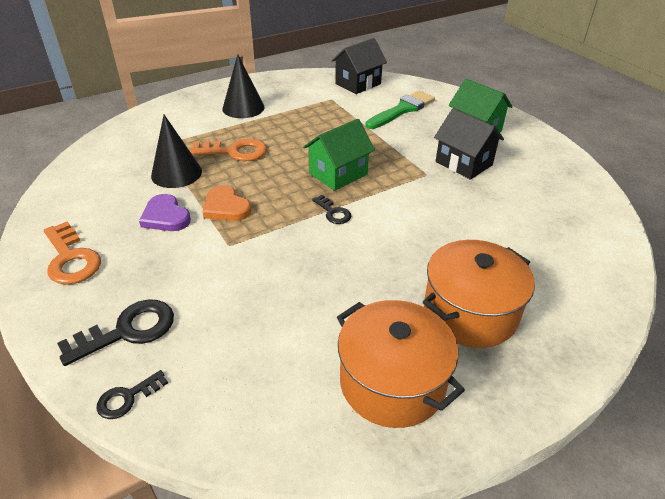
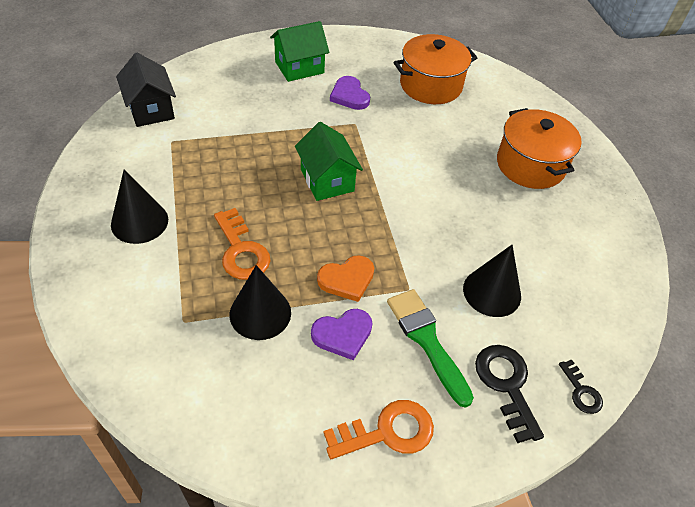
camera: 75 degrees left, 10 degrees up
(235, 151) = (241, 251): orange key -> orange key turned 135 degrees clockwise
(246, 303) = (492, 292): none -> black cone
(333, 212) = (387, 202): black key -> none
(392, 382) = (586, 227): orange pot -> orange pot (430, 85)
(402, 110) = (232, 97): green brush -> green brush (426, 340)
(463, 163) = (349, 96): black house -> purple heart

